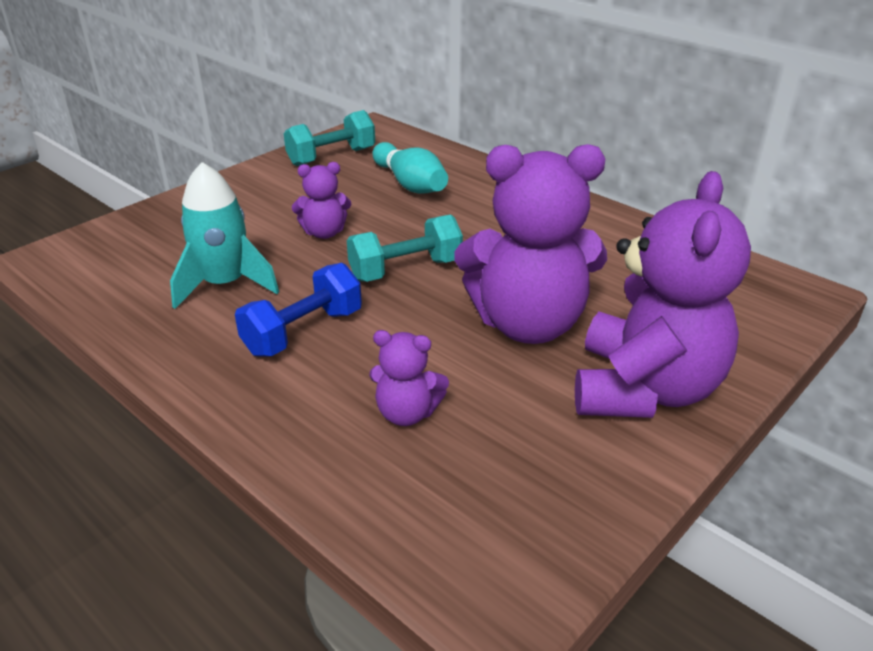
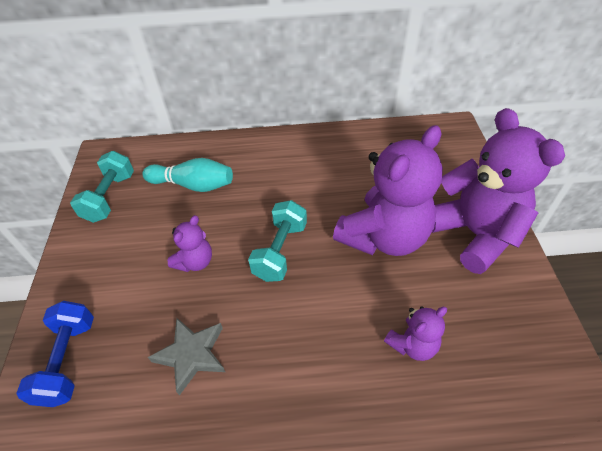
camera: 45 degrees left, 15 degrees up
(224, 284) = (191, 355): turquoise rocket -> grey star
(303, 332) = (290, 344): blue dumbbell -> blue dumbbell (68, 361)

